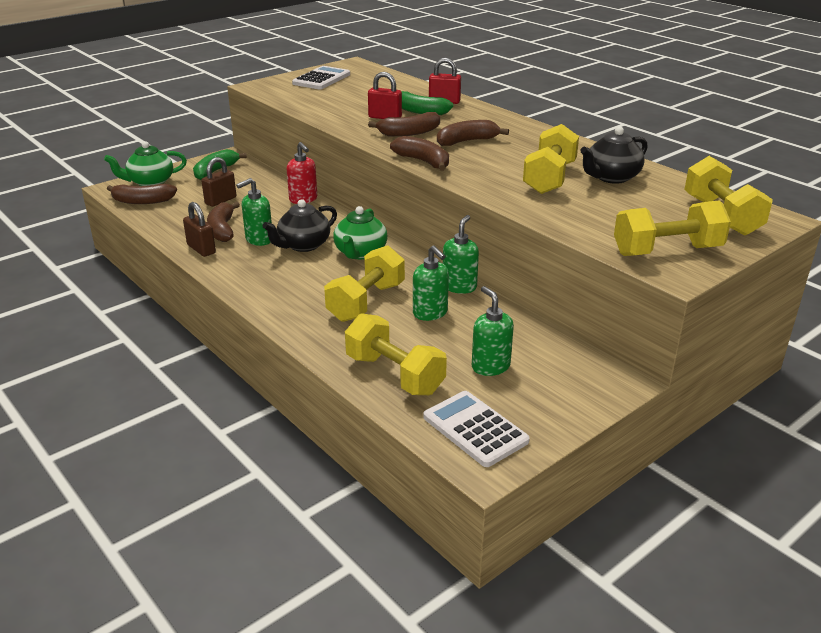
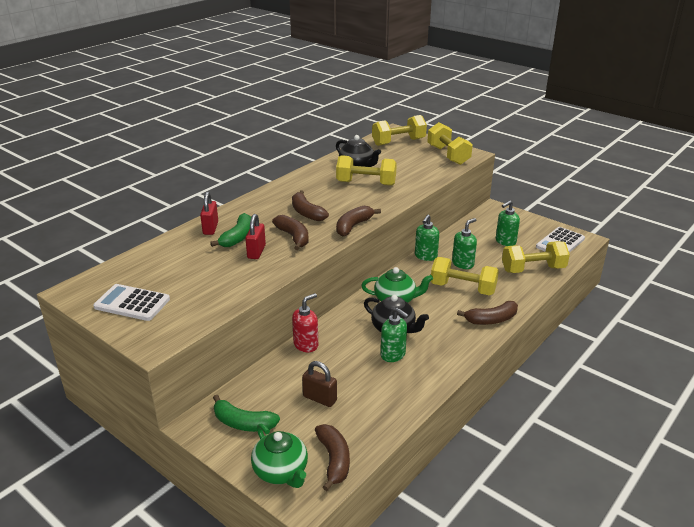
camera: 100 degrees left, 0 degrees up
(201, 249) = (422, 384): brown padlock -> none
(222, 229) = (381, 381): brown banana -> brown banana (491, 320)
(394, 374) = (533, 269): yellow dumbbell -> yellow dumbbell turned 45 degrees clockwise
(459, 287) = (425, 256): green soap dispenser -> green soap dispenser turned 75 degrees counterclockwise

